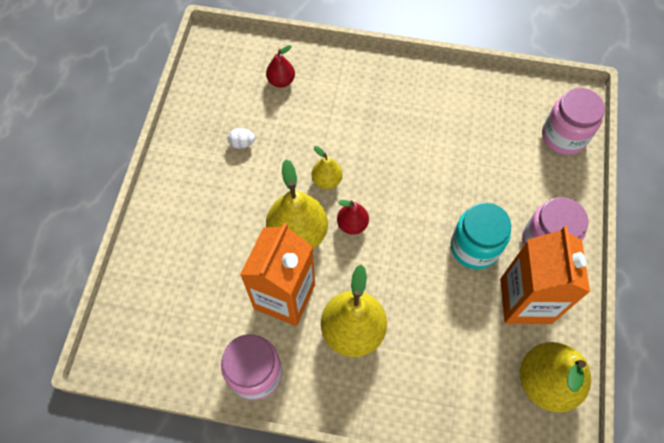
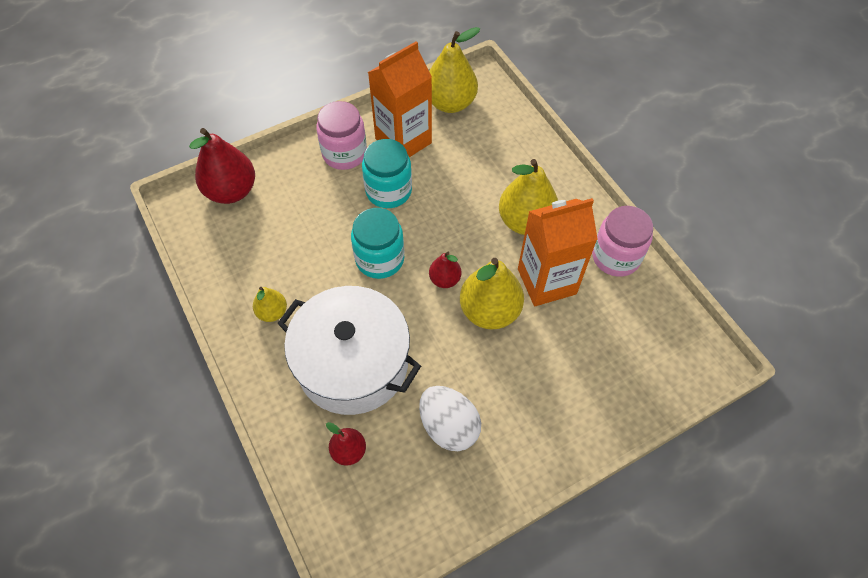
camera: 130 degrees left, 5 degrees down
(242, 143) = (449, 426): white egg -> white egg, size x2.13
(327, 180) = (422, 327): yellow pear -> yellow pear (272, 312)
(338, 120) = (353, 363): none -> white pot
(410, 194) = (379, 259): none -> turquoise jar
(563, 136) = (231, 191): pink jar -> red pear

